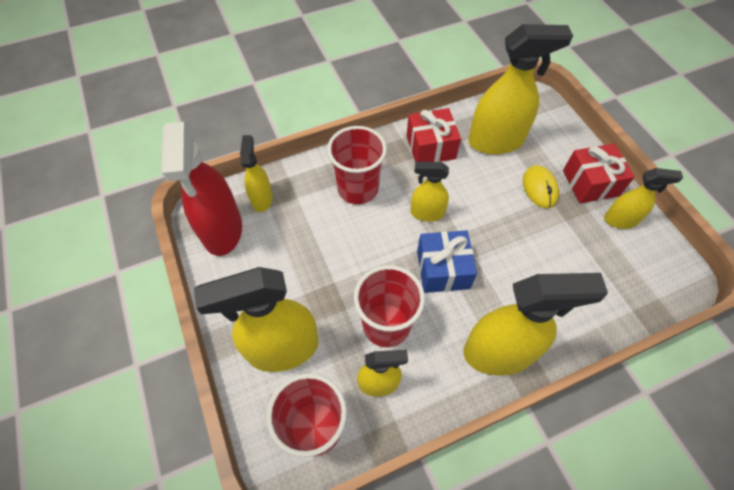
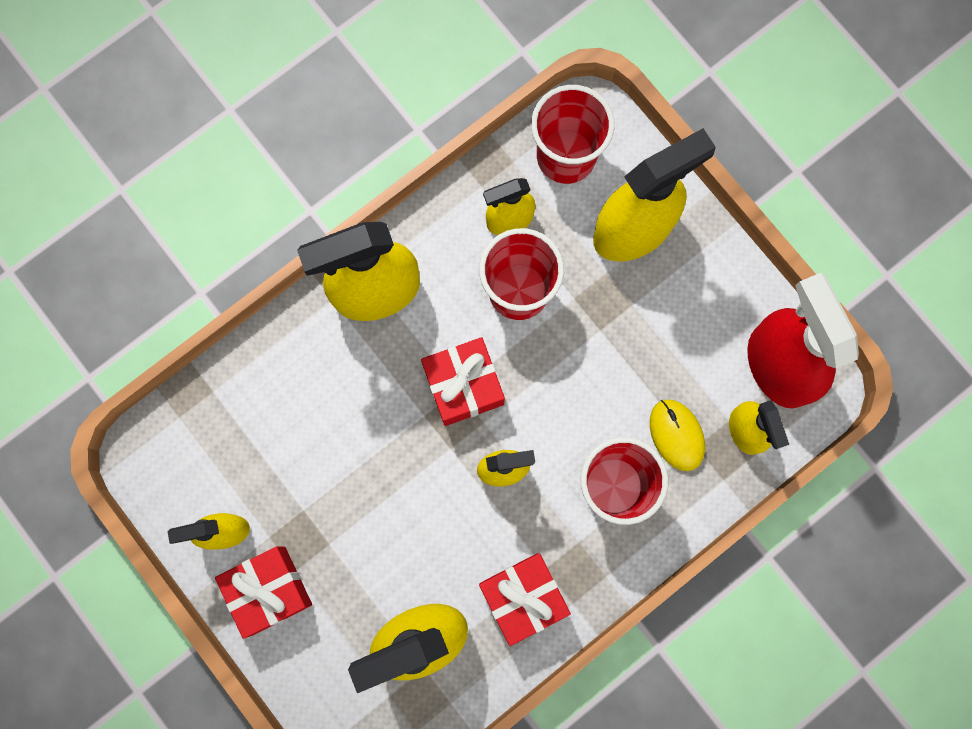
camera: 165 degrees right, 20 degrees up
(443, 269) = (463, 385): blue gift -> red gift
(539, 188) = (345, 559): yellow mouse -> yellow mouse (676, 435)

